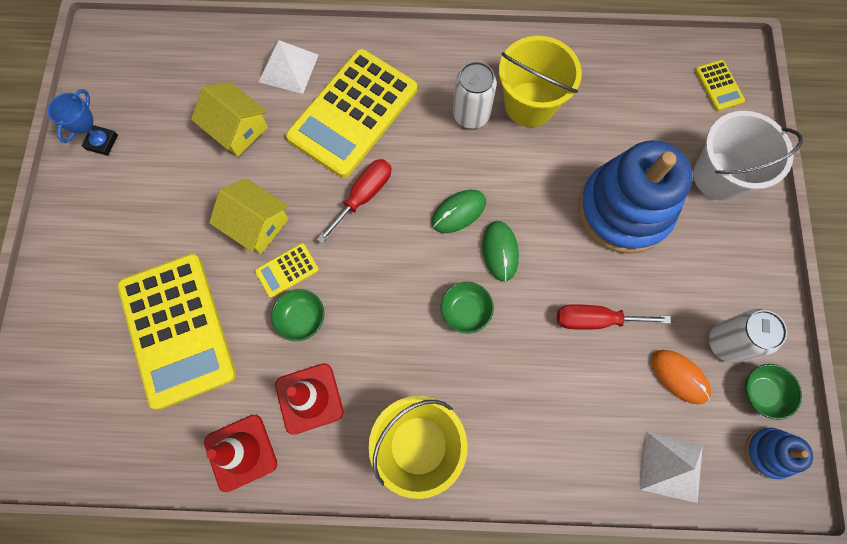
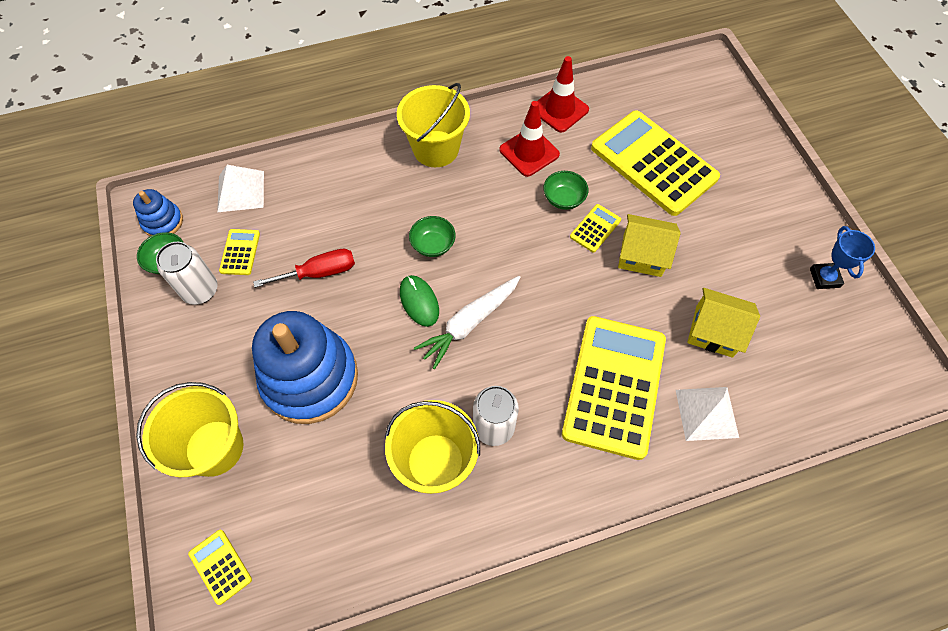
camera: 160 degrees right, 10 degrees down
(363, 196) = (562, 309): red screwdriver -> none
(458, 212) = (469, 323): green mouse -> white carrot
(679, 376) = (240, 252): orange mouse -> yellow calculator
(719, 176) = (214, 448): white bucket -> yellow bucket

